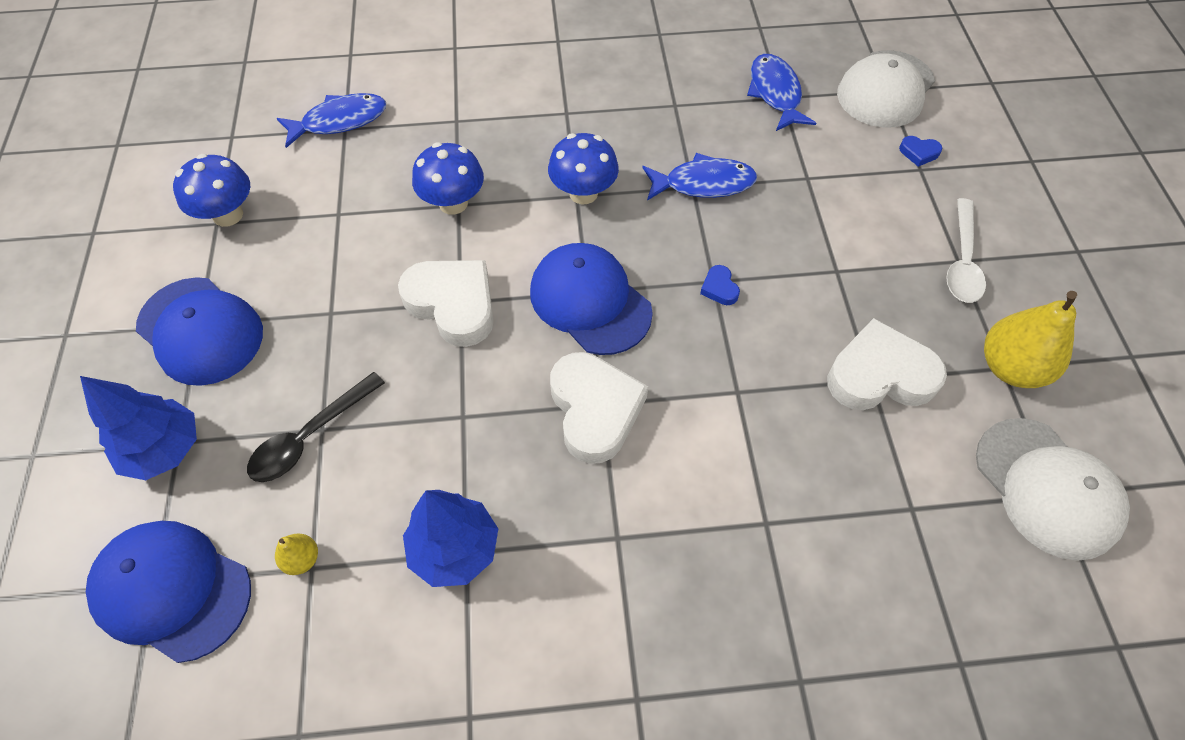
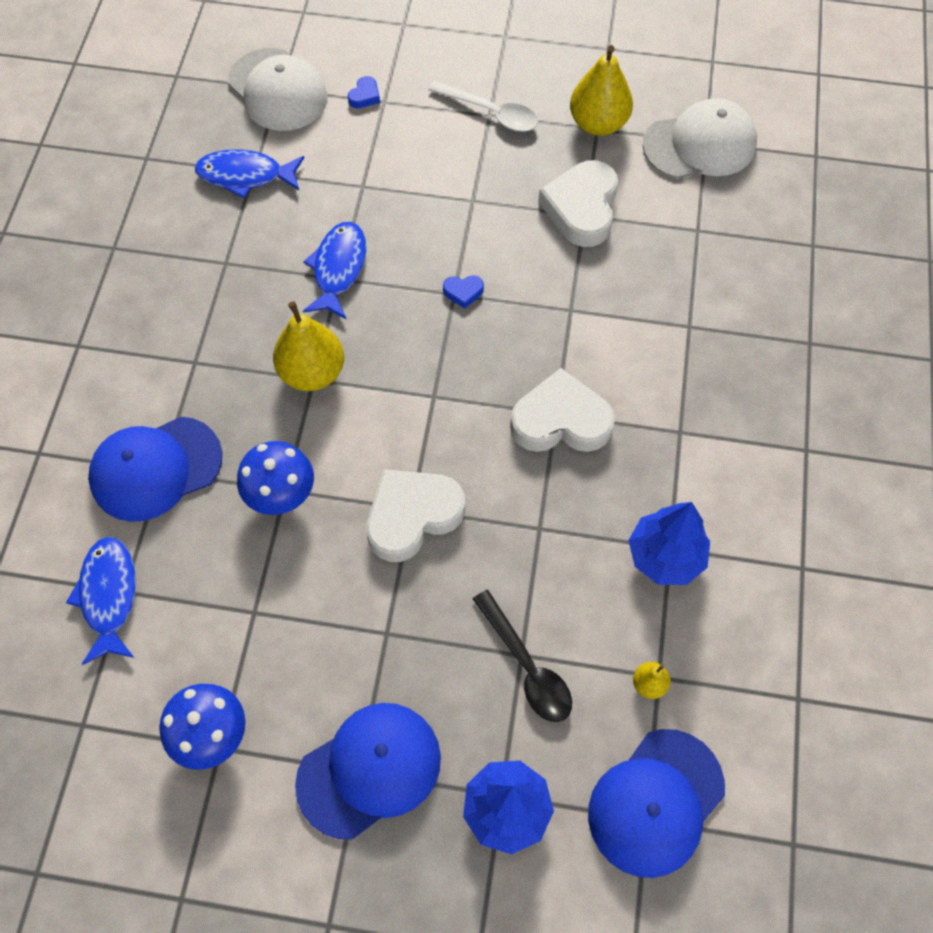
camera: 75 degrees left, 5 degrees up
(583, 193) = (312, 372): blue mushroom -> yellow pear
(590, 301) = (445, 397): blue cap -> blue cap (156, 468)

